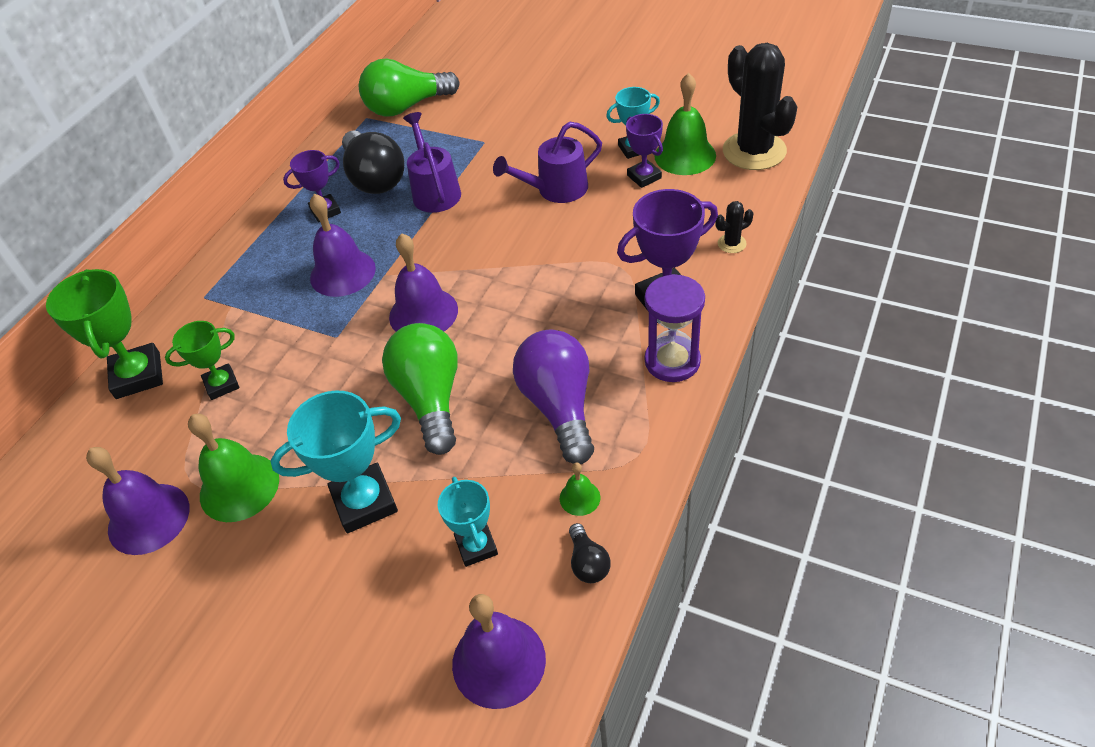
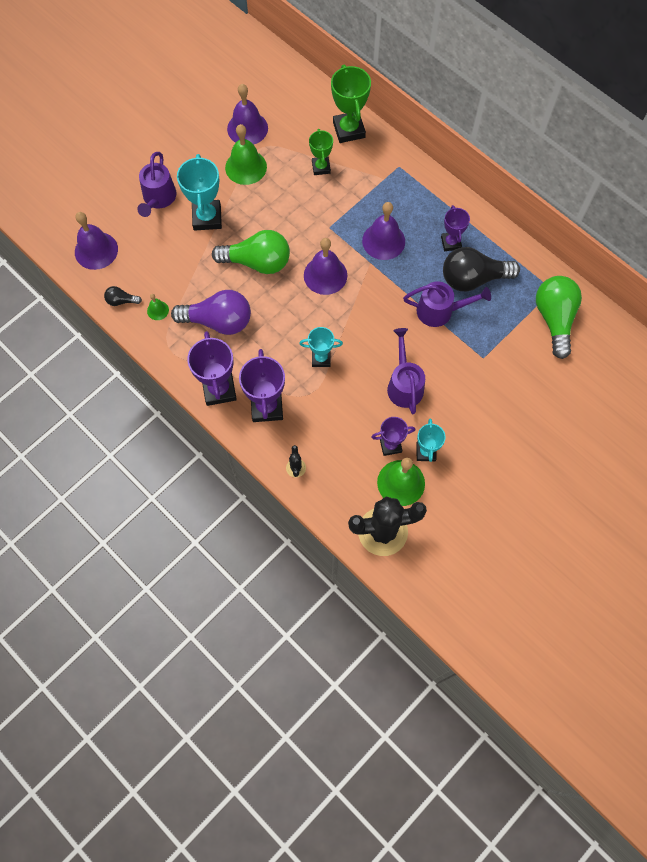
camera: 105 degrees right, 20 degrees up
(138, 375) = (349, 130): green trophy -> green trophy turned 75 degrees clockwise
(344, 600) = (158, 199): none -> purple watering can
(476, 546) = (156, 258): turquoise trophy -> turquoise trophy (321, 358)
(672, 361) = (219, 389): purple hourglass -> purple trophy

